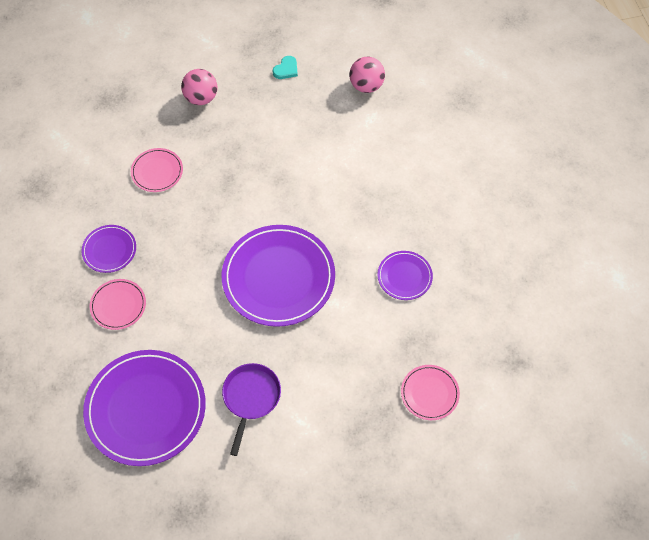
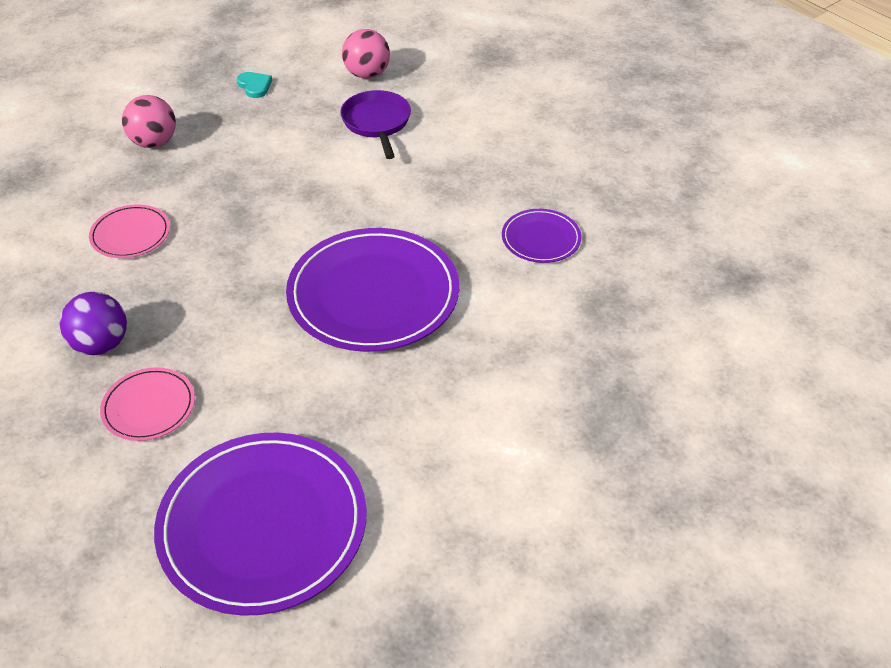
camera: 25 degrees left, 15 degrees down
(109, 250) = (101, 344): purple plate -> purple ball
(250, 398) = (420, 449): purple pan -> purple pan (377, 123)
(286, 69) = (255, 86): turquoise heart -> turquoise heart turned 45 degrees counterclockwise
(429, 393) = (662, 350): pink plate -> none

